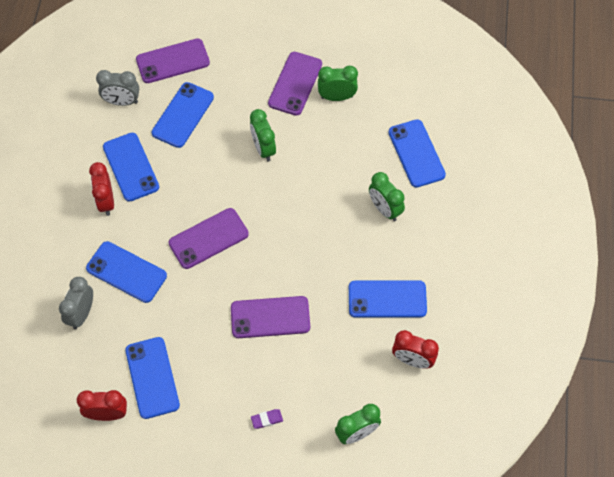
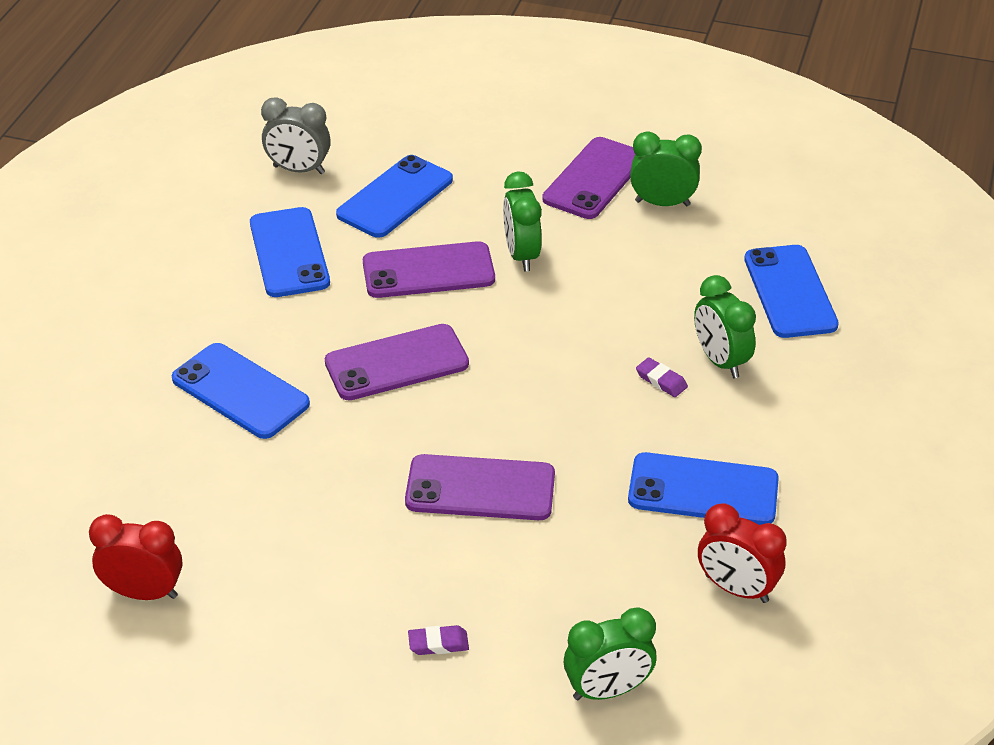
camera: 10 degrees right, 20 degrees down
(81, 314) = (144, 440): grey clock -> none
(106, 201) = (234, 293): red clock -> none
(152, 377) = (242, 549): blue phone -> none
(172, 61) = (396, 130): purple phone -> purple phone (428, 271)
(355, 228) = (661, 380): none -> purple eraser

